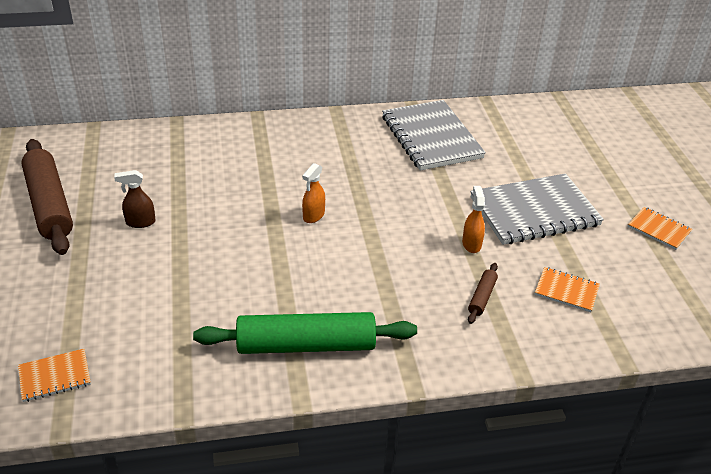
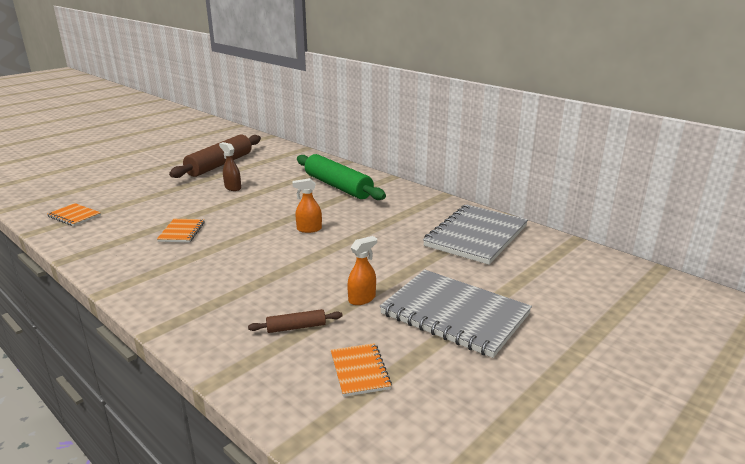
camera: 55 degrees right, 15 degrees down
(306, 345) = (163, 274): green rolling pin -> green rolling pin (338, 186)
(658, 229) = (549, 402): orange notebook -> orange notebook (181, 232)

